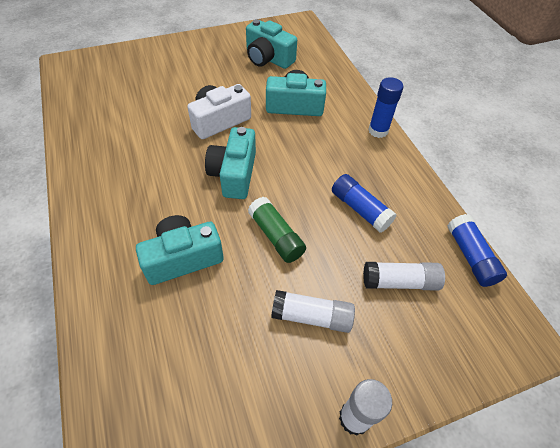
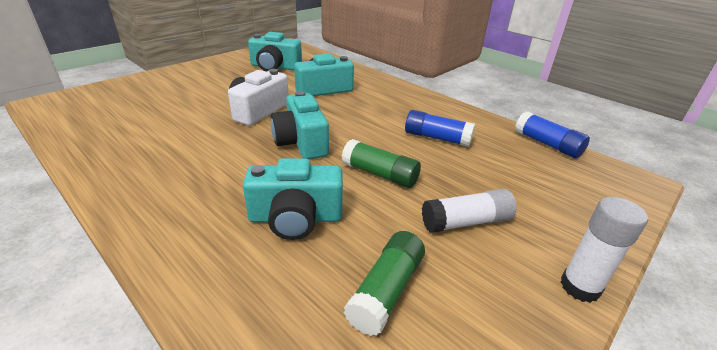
camera: 25 degrees left, 20 degrees down
(183, 258) = (295, 218): turquoise camera -> turquoise camera turned 135 degrees counterclockwise
(206, 352) = (386, 290): none -> green glue stick
(378, 131) = (406, 91): blue glue stick -> none
(400, 282) = (514, 174): white glue stick -> none

